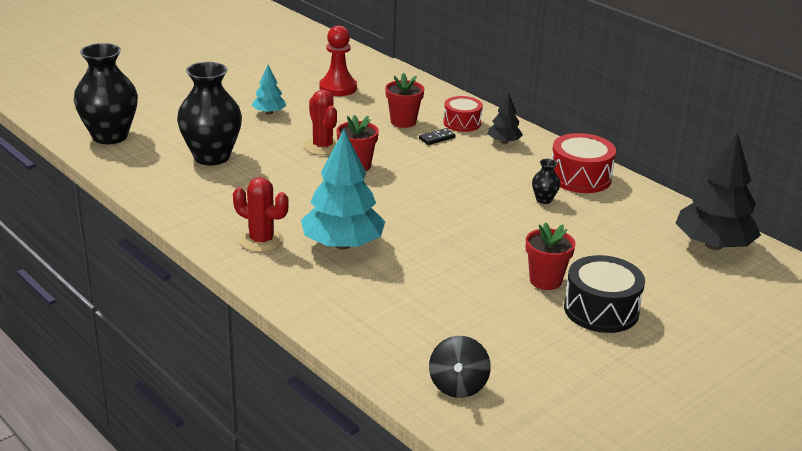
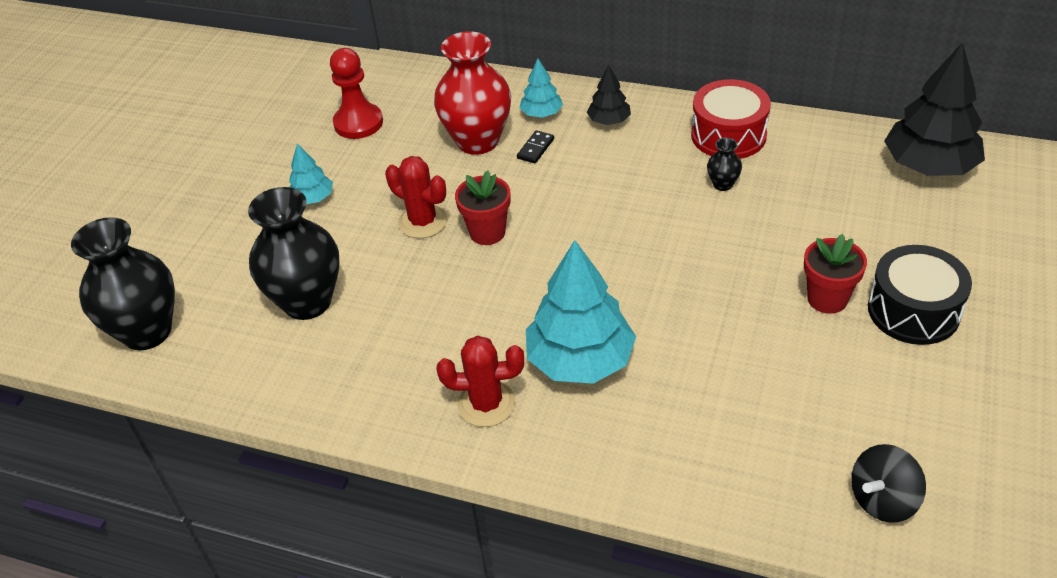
camera: 25 degrees left, 15 degrees up
(403, 122) = (477, 141): red flower pot -> red vase
(458, 386) = (882, 500): black spinning top -> black spinning top turned 75 degrees clockwise
(462, 123) = (541, 113): red drum -> turquoise tree

